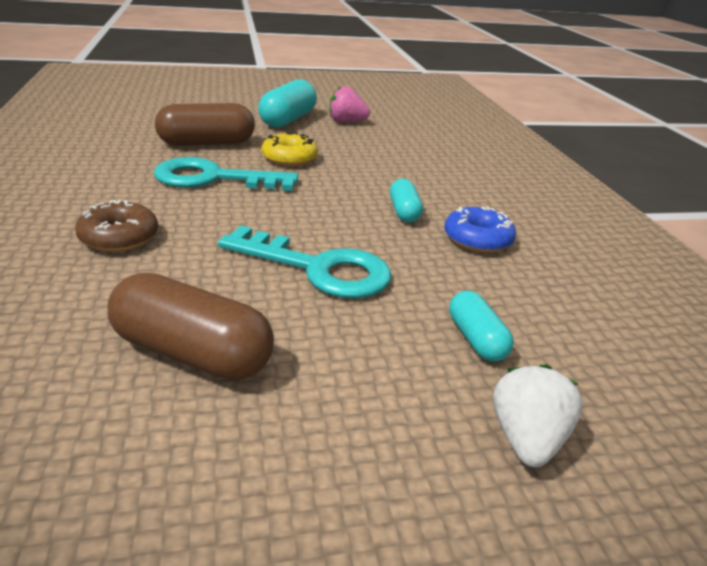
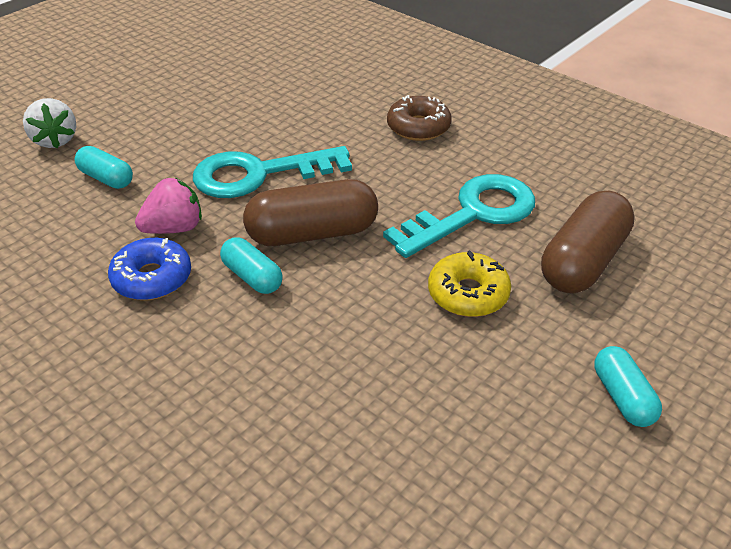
camera: 145 degrees right, 10 degrees up
(192, 353) = (262, 99): brown capsule -> brown capsule (312, 233)
(288, 120) = (622, 397): turquoise capsule -> turquoise capsule, size x0.56
(346, 122) = (554, 465): pink strawberry -> pink strawberry (174, 228)

